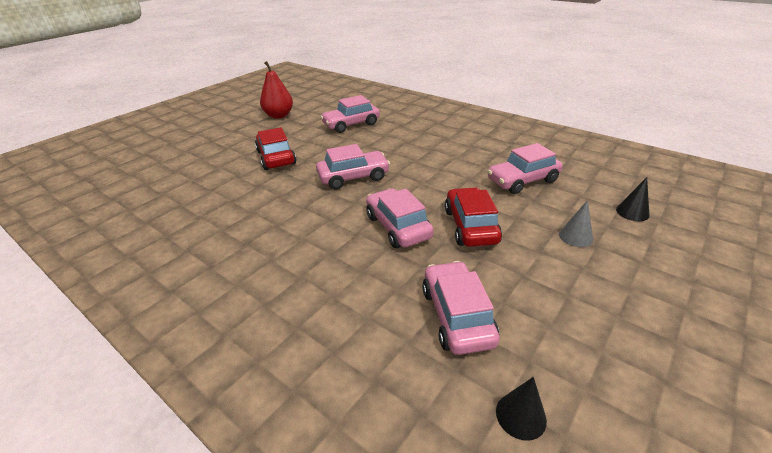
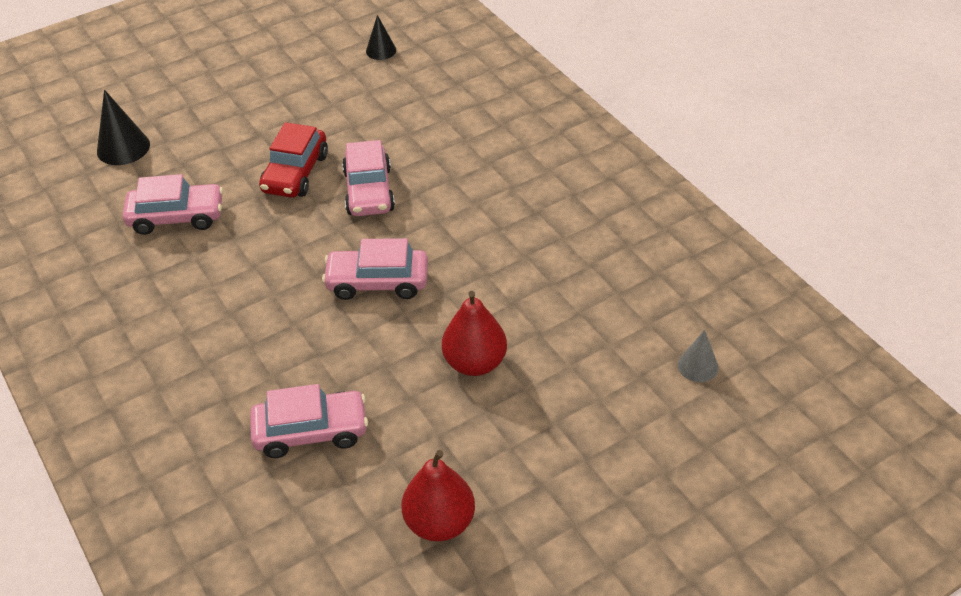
camera: 160 degrees left, 10 degrees up
(276, 157) = (475, 363): red car -> red pear
(457, 316) = (375, 104): pink car -> none
(575, 236) = (211, 138): grey cone -> grey cone (698, 366)
(632, 212) = (123, 148): black cone -> black cone, size x1.58

